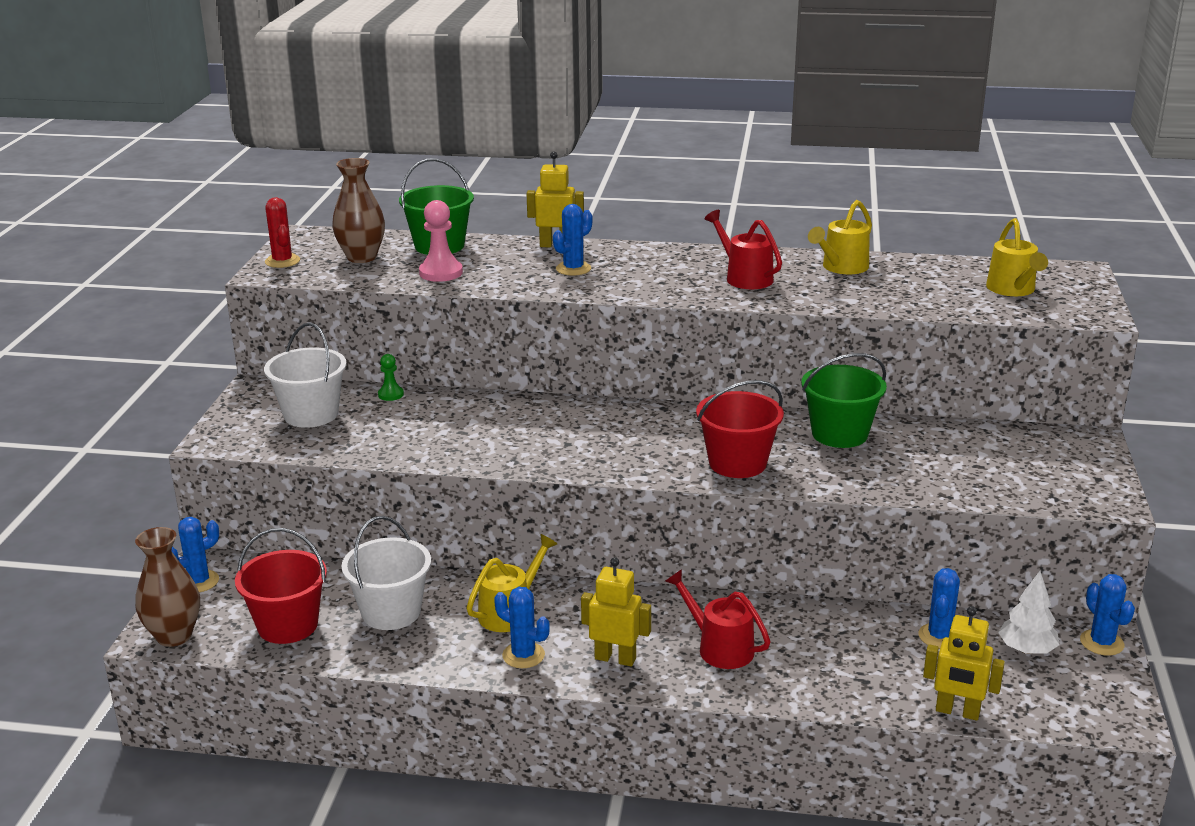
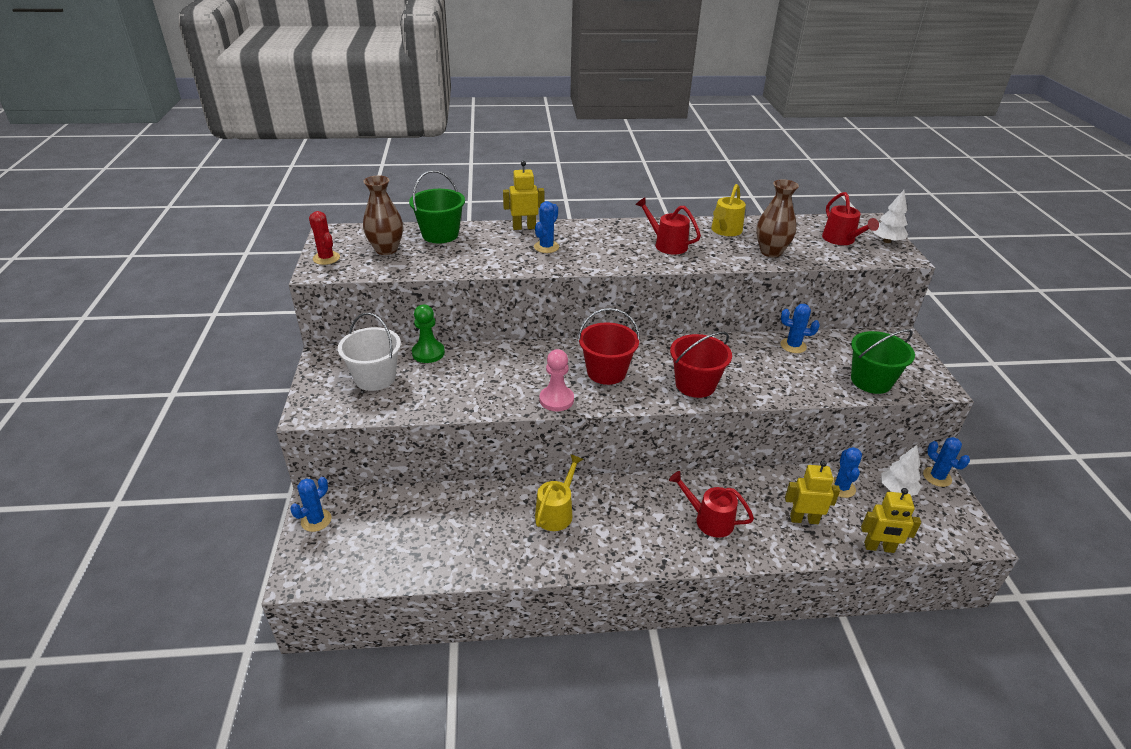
camera: 15 degrees left, 10 degrees up
(174, 636) = (313, 575): brown vase -> brown vase (771, 252)
(288, 625) = (398, 550): red bucket -> red bucket (606, 372)
(391, 394) = (428, 353): green pawn -> green pawn, size x1.72
(391, 612) = (471, 525): white bucket -> none
(441, 273) = (452, 259): pink pawn -> pink pawn (556, 400)
(523, 655) = (580, 549): blue cactus -> blue cactus (793, 346)
(615, 658) = (644, 541): yellow robot -> yellow robot (804, 519)
(839, 434) = (749, 352): green bucket -> green bucket (871, 381)
(1013, 290) = (841, 240): yellow watering can -> red watering can
(1084, 296) = (886, 241): none -> white tree

